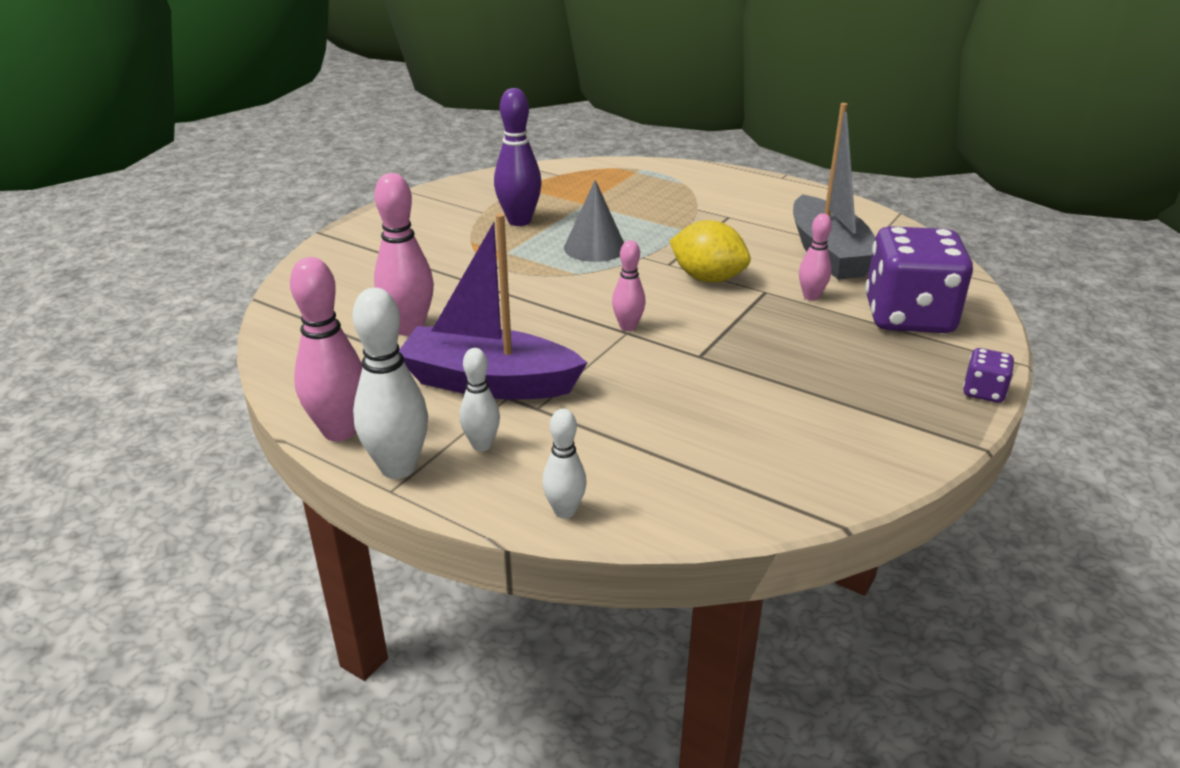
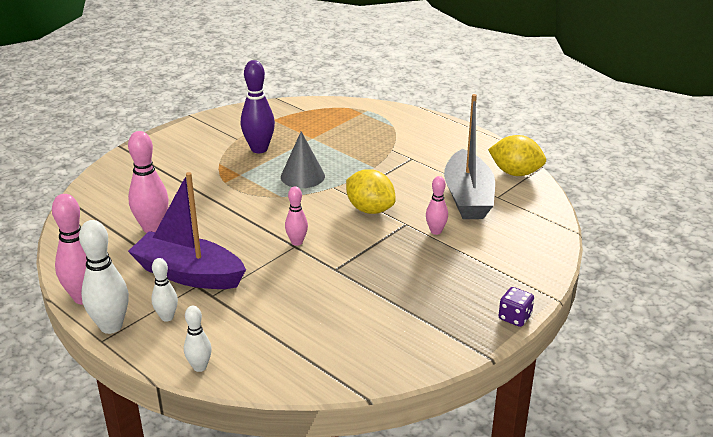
camera: 10 degrees right, 0 degrees up
(871, 222) = (515, 173): none -> yellow lemon
(908, 317) = (496, 254): purple dice -> none

